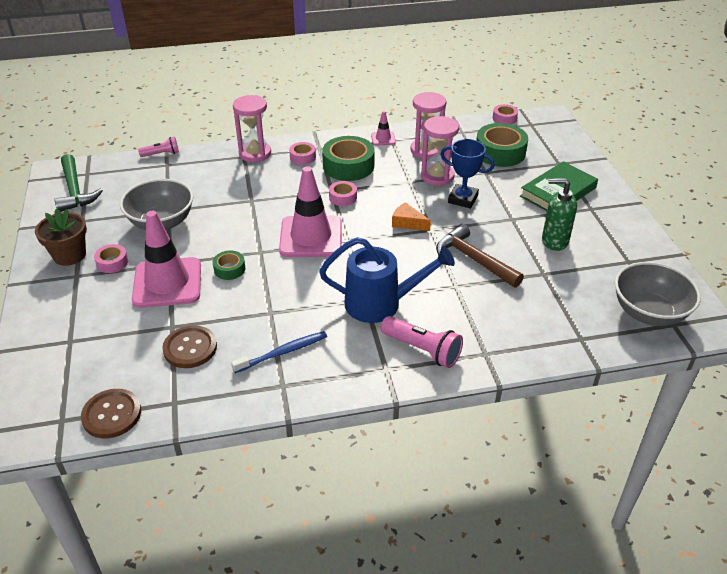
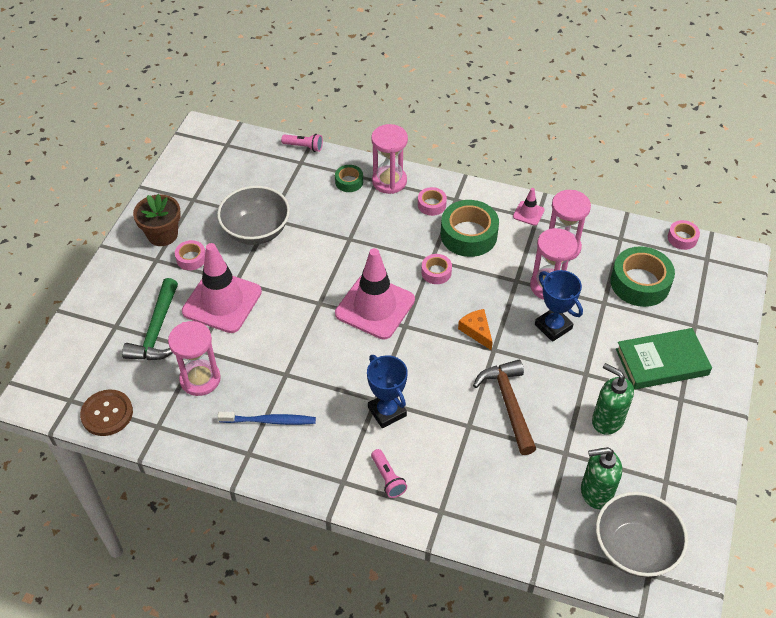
camera: 30 degrees right, 10 degrees up
(75, 190) = (206, 161): green hammer -> green hammer (156, 330)
(190, 348) = (200, 379): brown button -> pink hourglass
(229, 269) = (281, 311): green tape -> green tape (349, 182)
(381, 303) = (387, 412): blue watering can -> blue trophy
(422, 350) = (388, 478): pink flashlight -> pink flashlight, size x0.63
(589, 289) = (595, 492): none -> green soap dispenser

